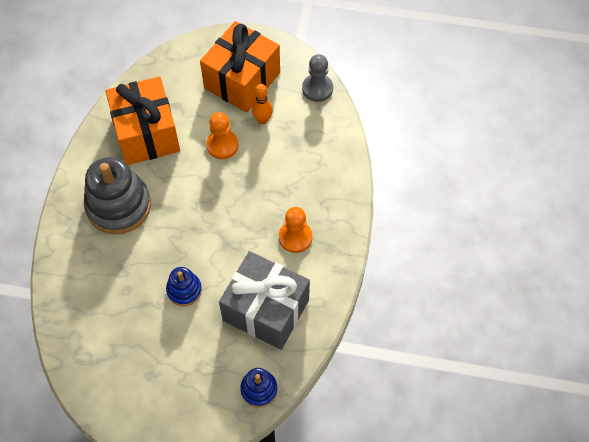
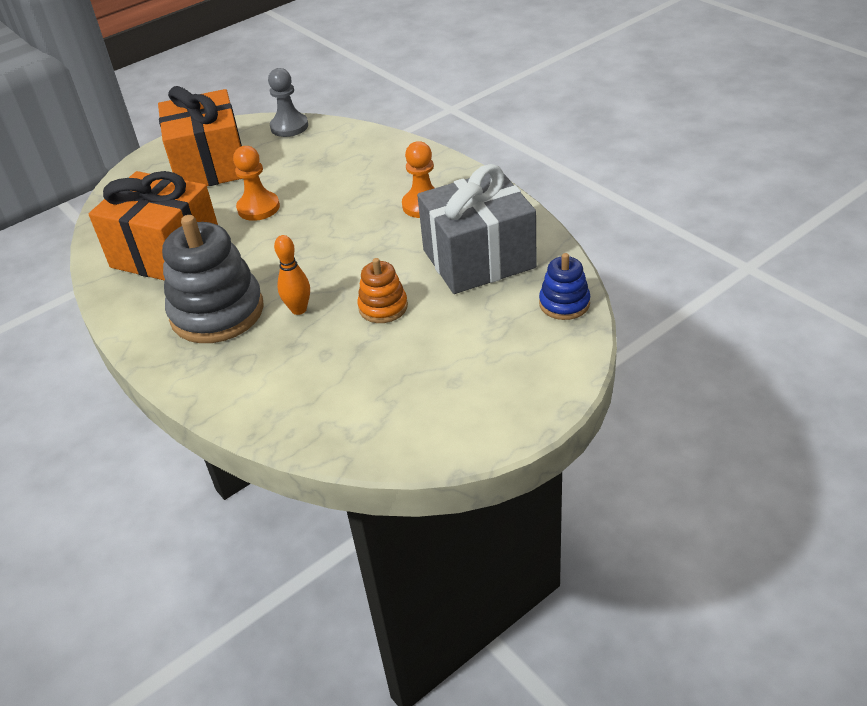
camera: 45 degrees left, 20 degrees down
(184, 290) = (383, 307): blue stacking toy -> orange stacking toy
(262, 120) = (270, 171): orange bowling pin -> orange bowling pin (299, 309)

